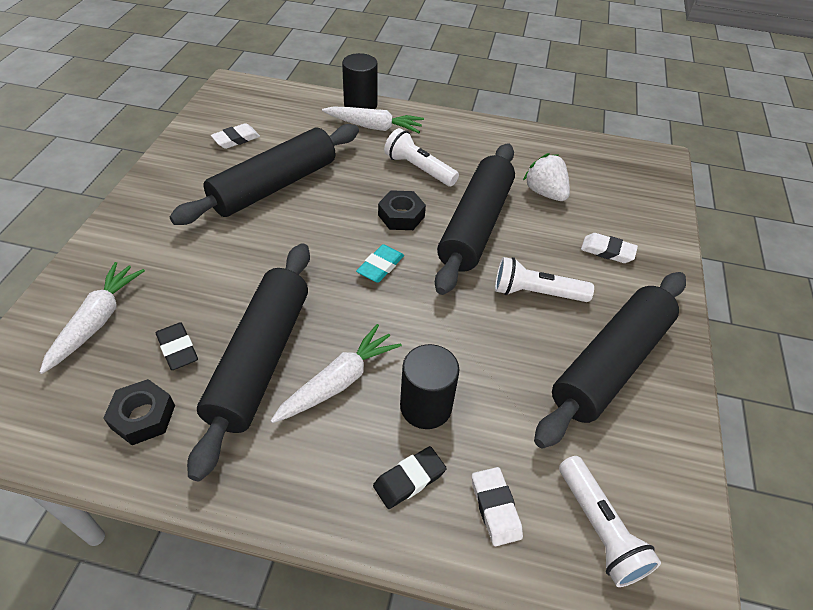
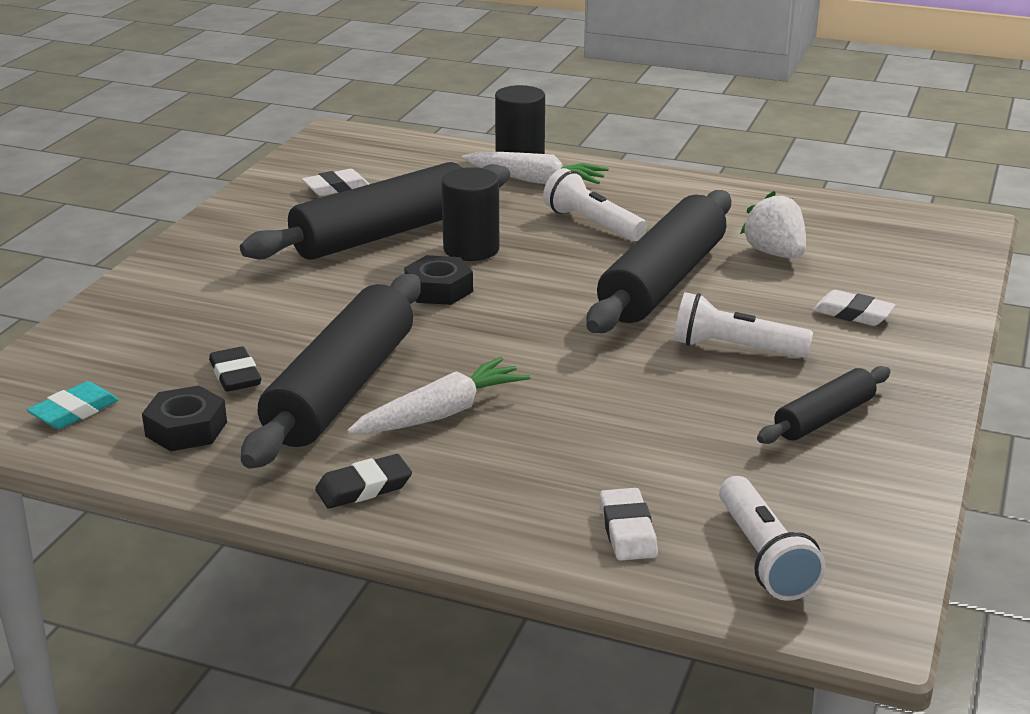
camera: 10 degrees right, 20 degrees down
(97, 321) = (135, 347): white carrot -> none
(380, 266) = (517, 315): turquoise eraser -> turquoise eraser (74, 411)
(401, 216) = (557, 268): black nut -> black nut (439, 289)
(409, 479) = (518, 500): black eraser -> black eraser (364, 488)
(425, 406) = (554, 441): black cylinder -> black cylinder (471, 249)
(610, 364) = (824, 418): black rolling pin -> black rolling pin, size x0.51

